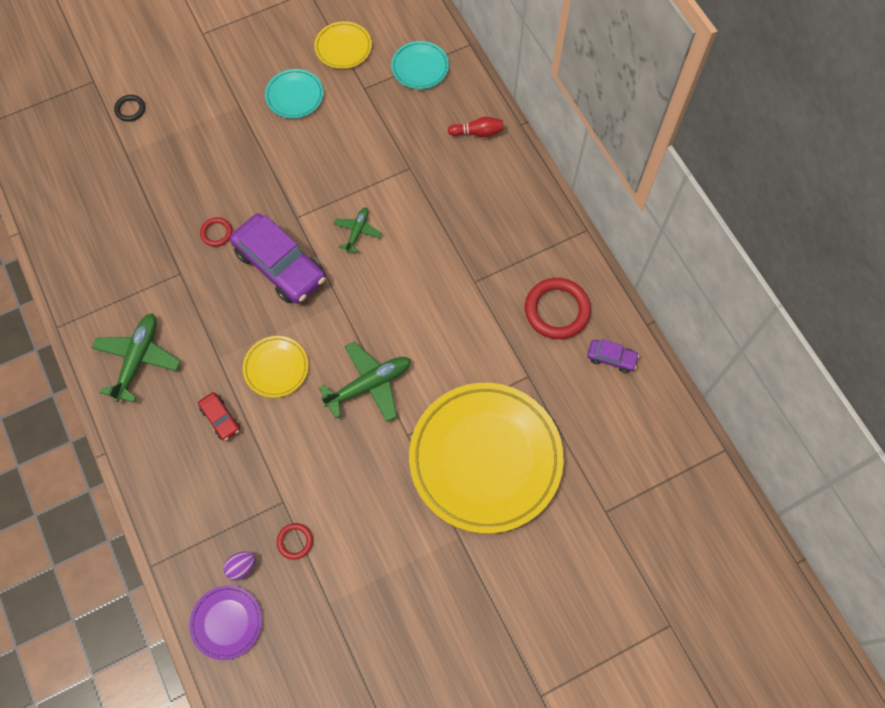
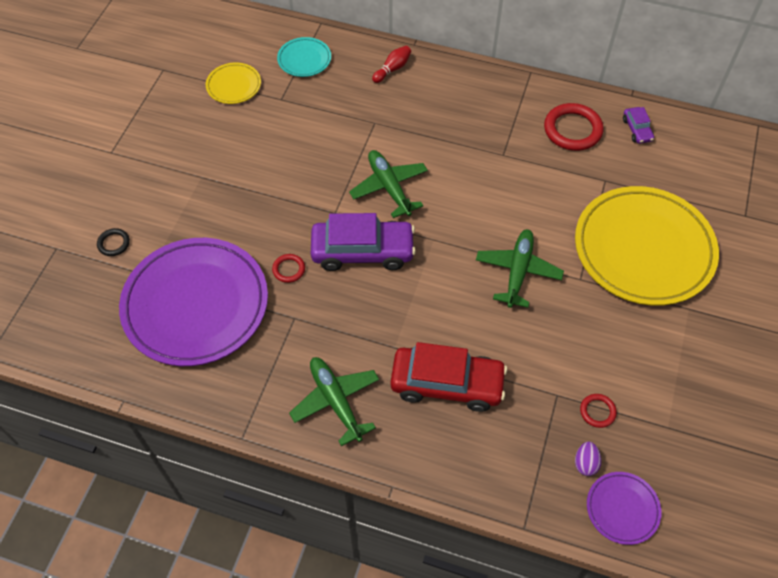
camera: 45 degrees left, 10 degrees down
(131, 204) = (196, 305): none -> purple plate
(221, 418) = (447, 384): red car -> red car, size x2.16
(276, 368) = (443, 317): yellow plate -> none
(294, 96) = (236, 140): turquoise plate -> none
(357, 231) = (389, 187): green plane -> green plane, size x1.73
(611, 358) = (637, 129): purple car -> purple car turned 105 degrees clockwise

